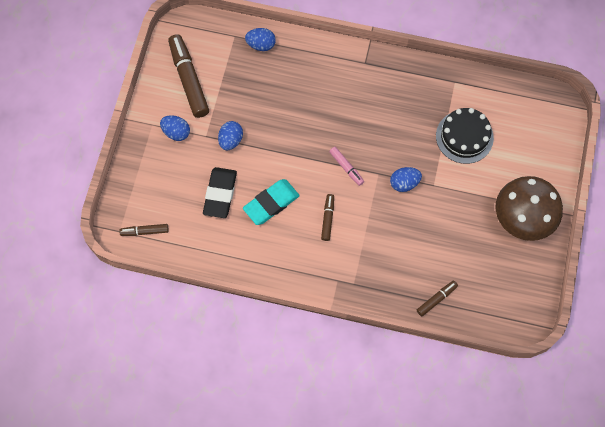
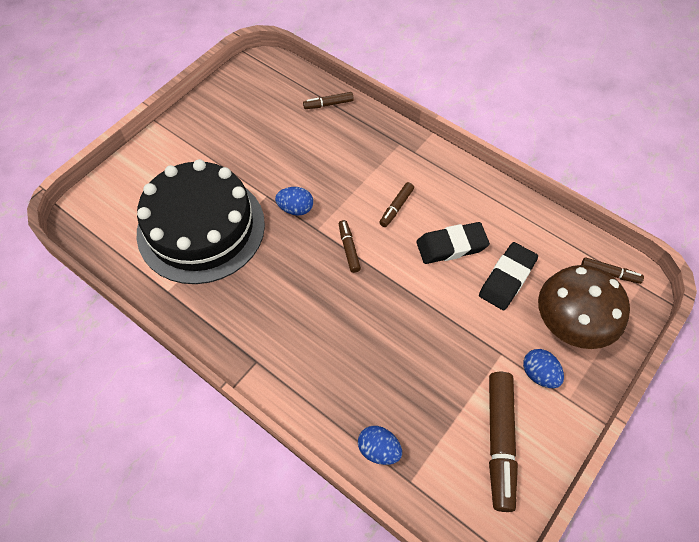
camera: 155 degrees left, 10 degrees down
(231, 140) = (471, 335): blue egg -> none
(271, 203) = (451, 246): turquoise eraser -> black eraser
(346, 167) = (349, 249): pink marker -> brown marker
(464, 137) = (201, 228): black cake -> black cake, size x1.81
(523, 218) = (201, 134): brown mushroom -> brown mushroom (571, 324)

